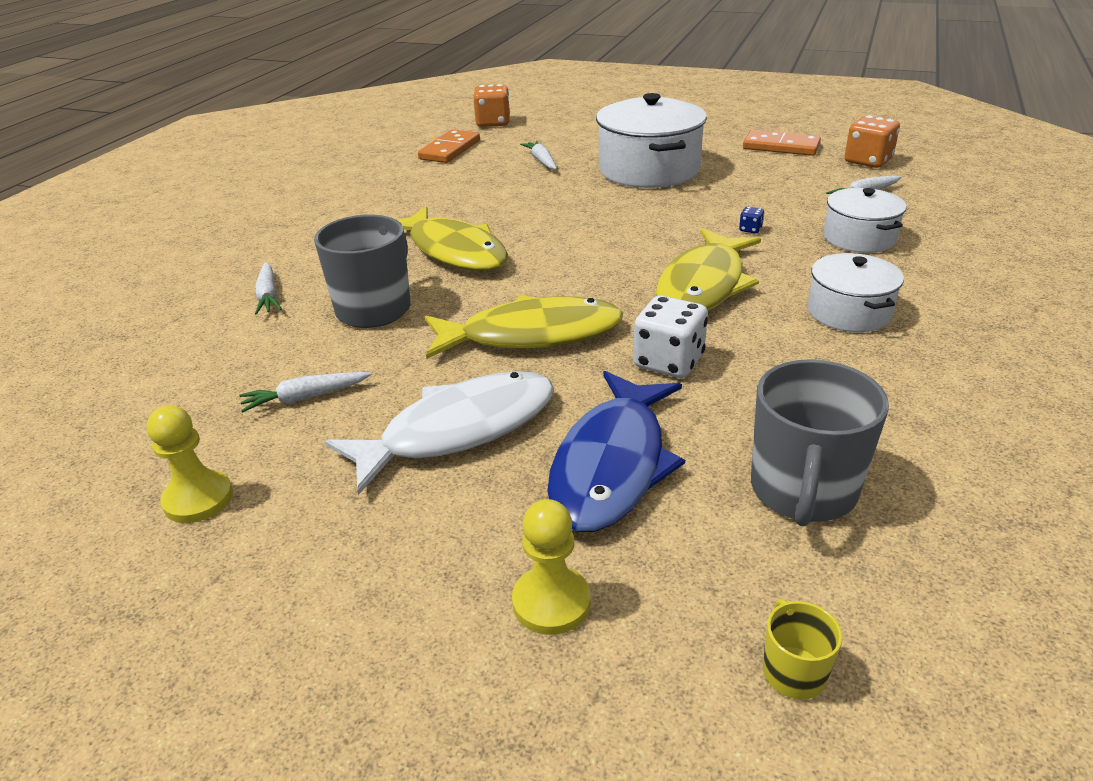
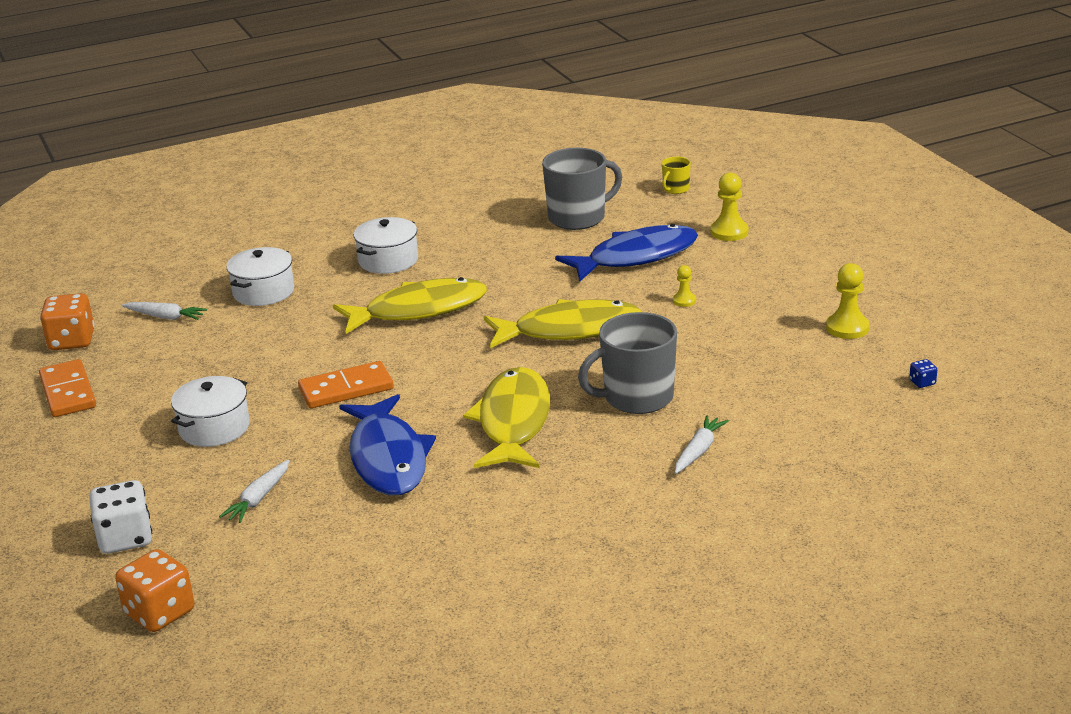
camera: 135 degrees left, 5 degrees down
(305, 398) = (746, 355): white carrot -> none
(450, 150) = (294, 580): orange domino -> orange domino (346, 389)
(458, 430) = (684, 301): white fish -> yellow pawn
(504, 201) = (388, 458): none -> blue fish
(531, 335) = (570, 330): yellow fish -> yellow fish turned 135 degrees clockwise
(649, 170) = (214, 428): white pot -> white pot, size x0.58
(668, 362) = (528, 282): white dice -> white dice (125, 538)
(750, 229) = (299, 331): blue dice -> blue dice (922, 382)

